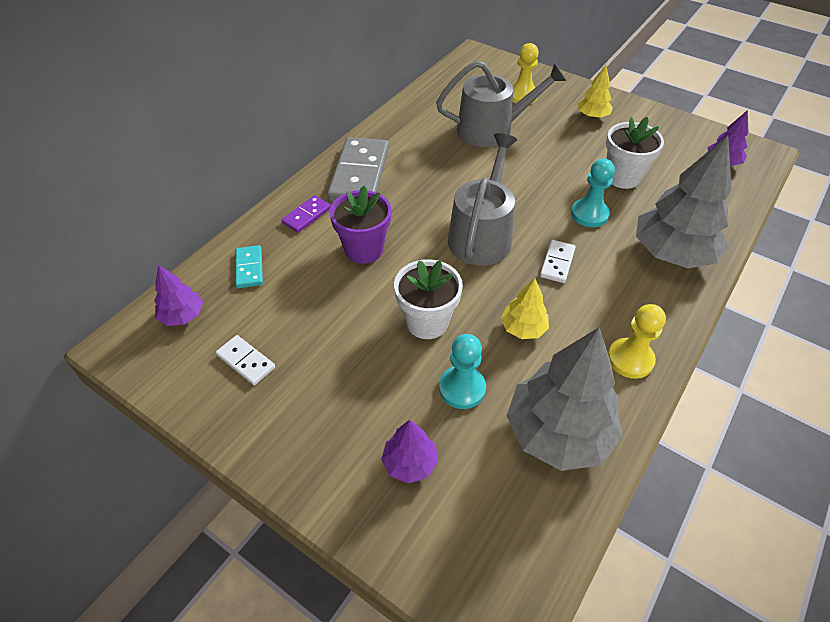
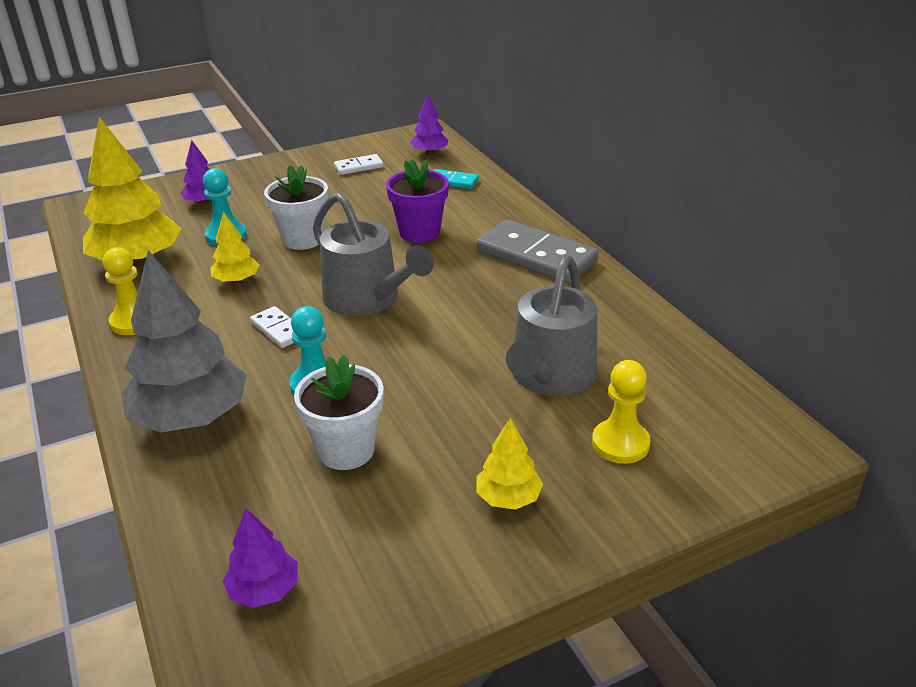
camera: 120 degrees right, 15 degrees down
(307, 216) = (495, 216): purple domino -> none
(558, 433) = (138, 261): grey tree -> yellow tree

